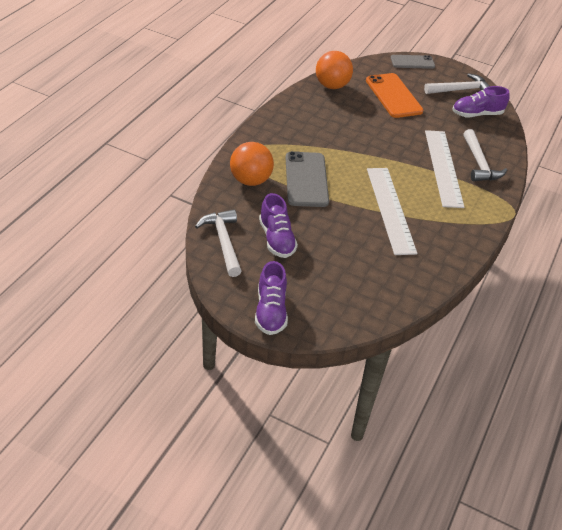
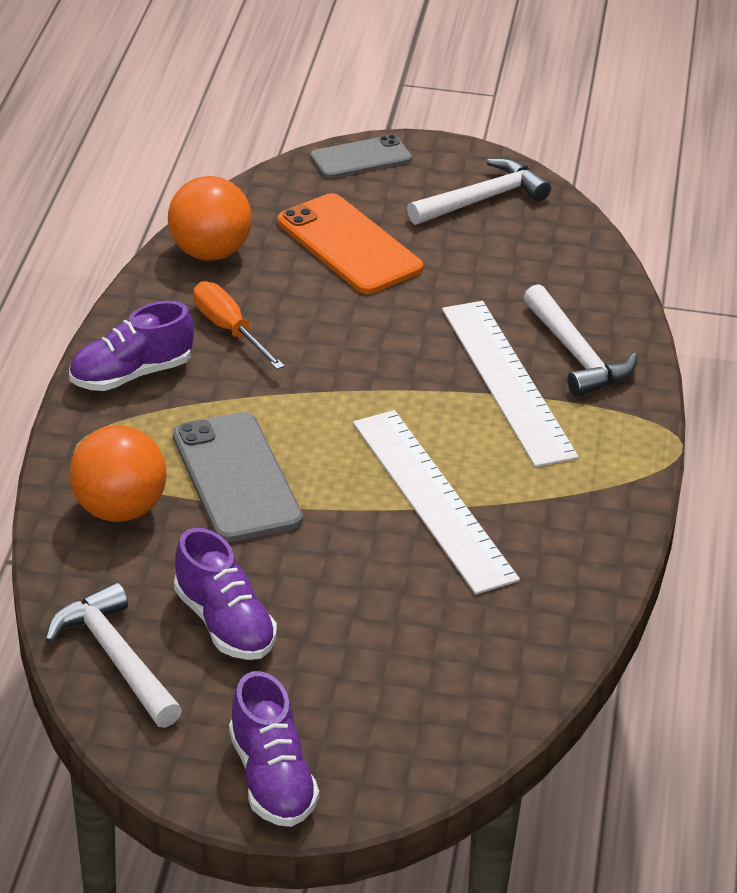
camera: 15 degrees left, 5 degrees down
(327, 118) = (229, 330): none -> orange screwdriver
(477, 114) = (535, 247): purple shoe -> purple shoe (131, 374)

